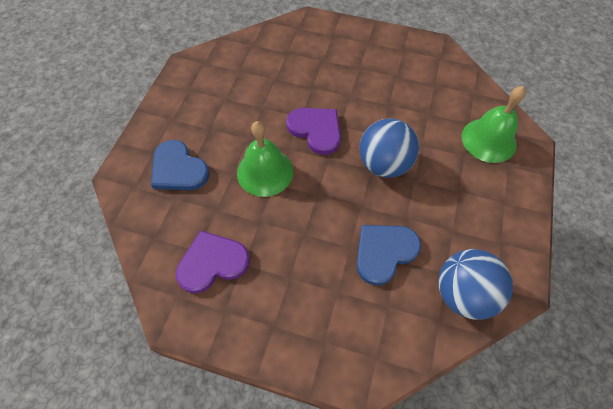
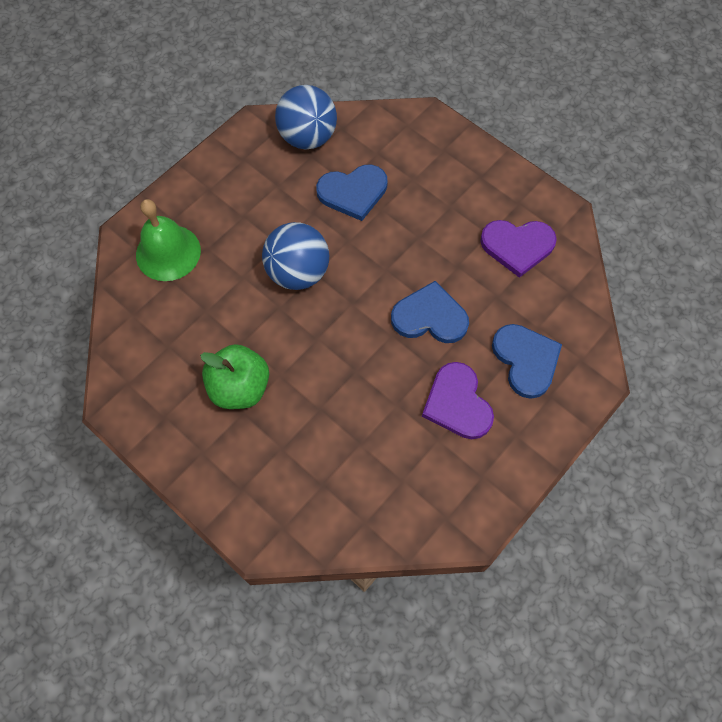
camera: 155 degrees left, 5 degrees up
(265, 172) = (430, 317): green bell -> blue heart
(316, 130) = (348, 344): purple heart -> purple heart (457, 403)
(370, 79) = (240, 388): none -> green apple

